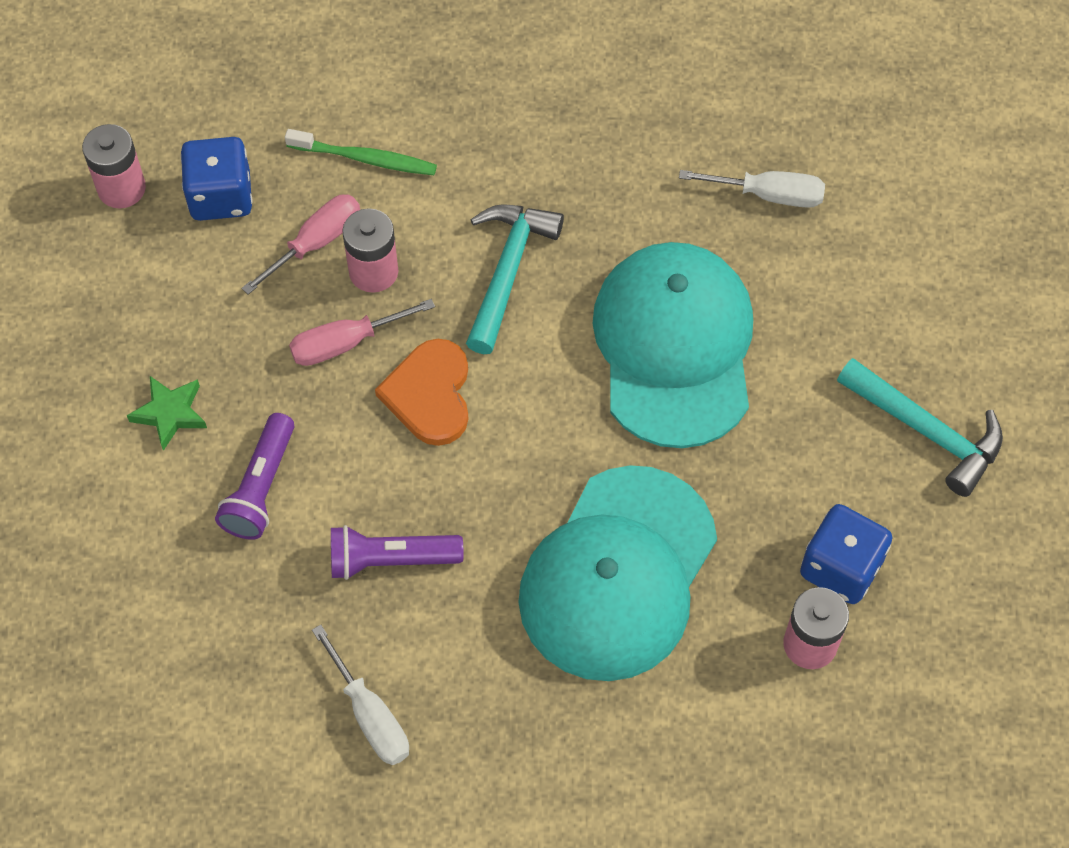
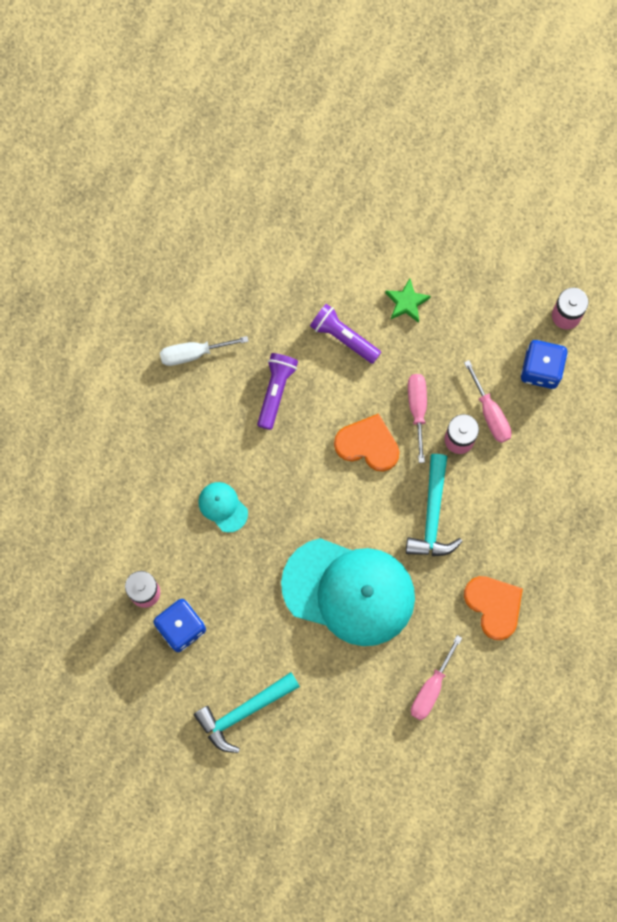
camera: 110 degrees right, 15 degrees up
(365, 159) = (539, 459): green toothbrush -> none
(508, 271) = (432, 515): turquoise hammer -> turquoise hammer turned 60 degrees clockwise
(611, 152) = (494, 606): none -> orange heart
(618, 574) = (223, 507): turquoise cap -> turquoise cap, size x0.41
(769, 195) = (431, 688): white screwdriver -> pink screwdriver

